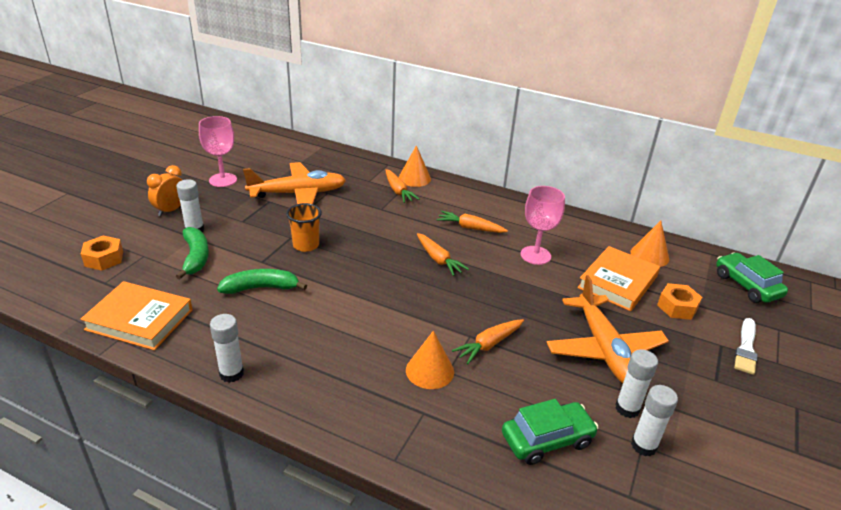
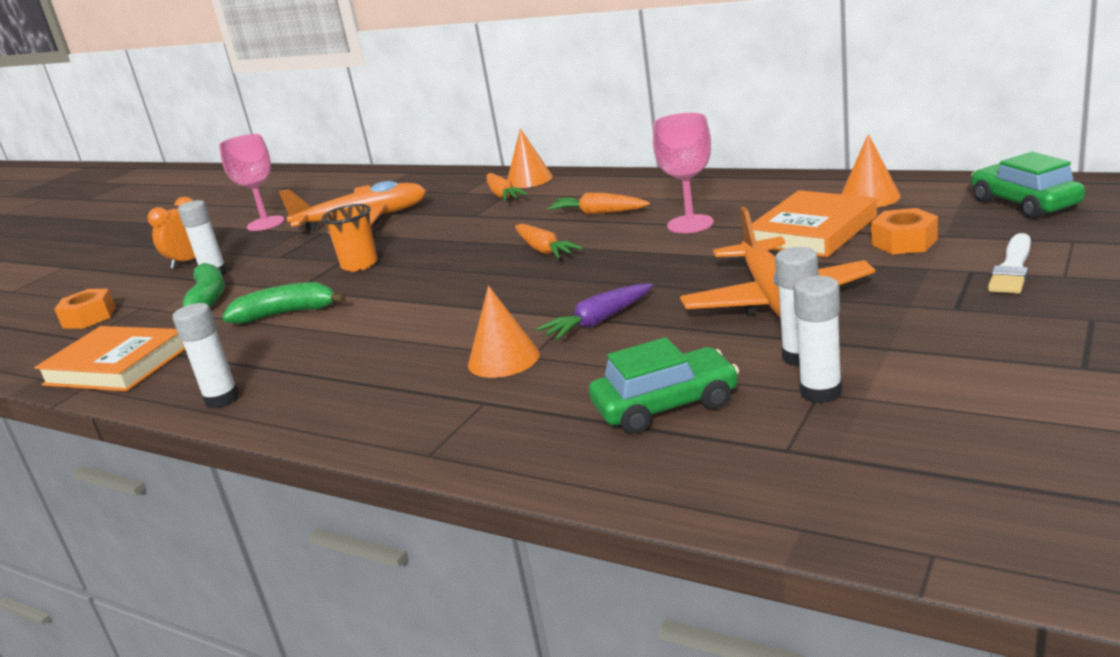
camera: 10 degrees right, 10 degrees down
(489, 345) = (598, 321): orange carrot -> purple carrot

